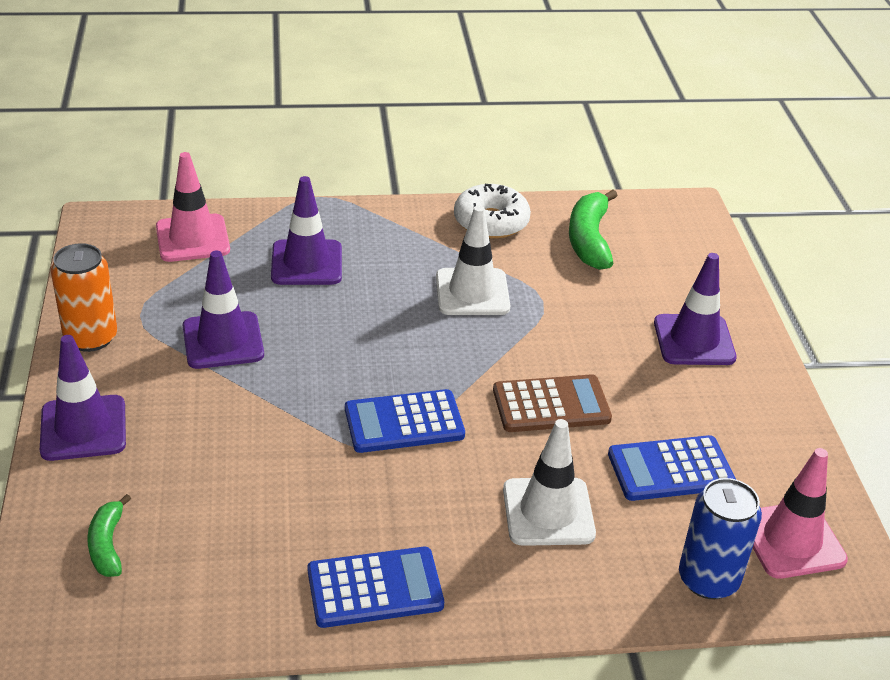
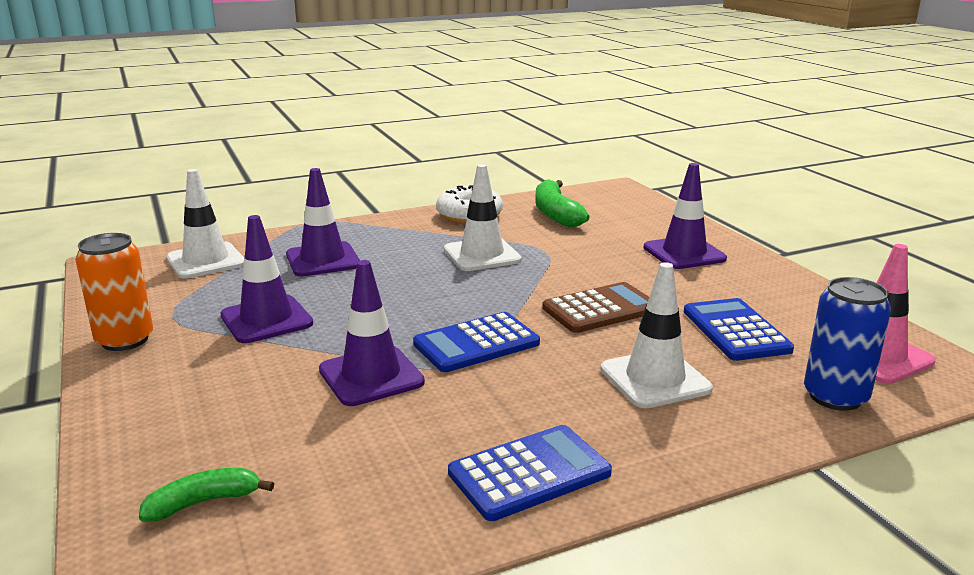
camera: 15 degrees left, 15 degrees down
(83, 428) = (139, 408): purple traffic cone -> purple traffic cone (371, 376)
(107, 545) = (204, 502): green banana -> green banana turned 90 degrees clockwise
(192, 238) = (206, 261): pink traffic cone -> white traffic cone
(671, 469) = (735, 330): blue calculator -> blue calculator turned 105 degrees clockwise

